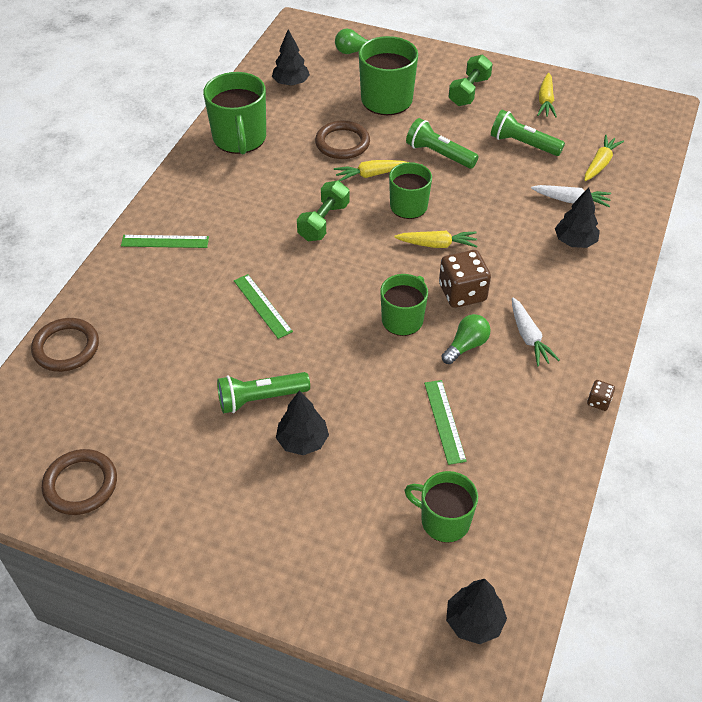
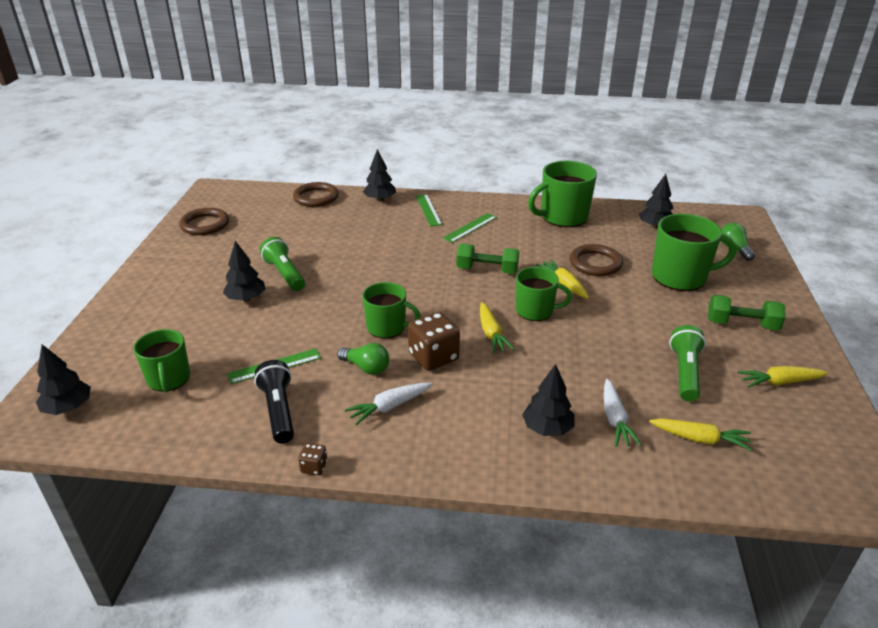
camera: 75 degrees right, 15 degrees down
(111, 282) = (380, 199): none -> black tree
(262, 306) = (378, 259): green ruler -> green ruler (470, 228)
(439, 154) = (622, 318): green flashlight -> none
(444, 520) = (169, 379): green mug -> green mug turned 150 degrees clockwise
(517, 422) = (279, 411): none -> black flashlight

